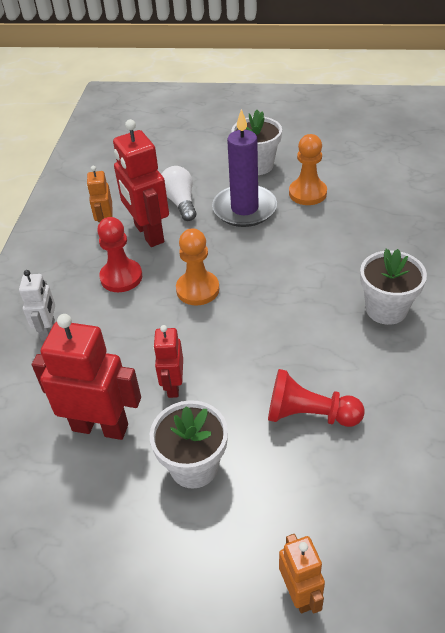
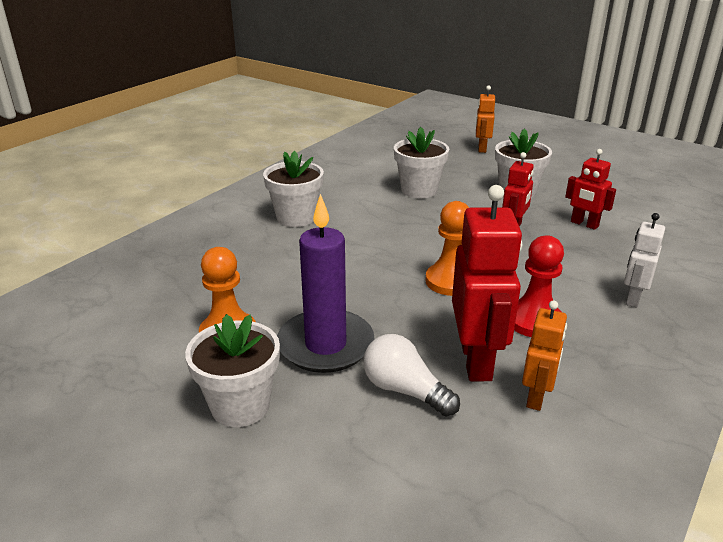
camera: 155 degrees left, 15 degrees down
(100, 427) = (584, 224): red robot -> red robot, size x0.57
(180, 202) = (404, 390): white light bulb -> white light bulb turned 120 degrees clockwise
(309, 414) = (419, 190): red pawn -> white flower pot

